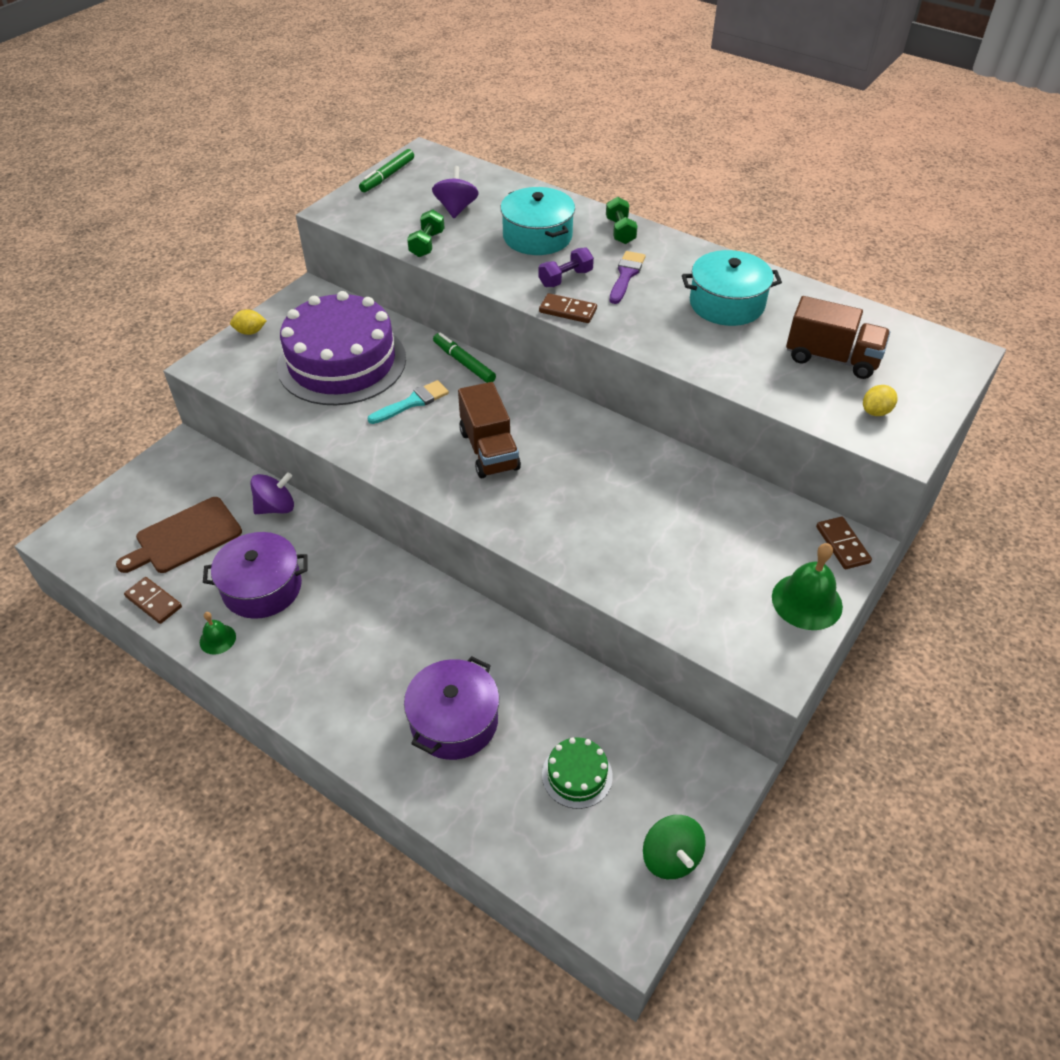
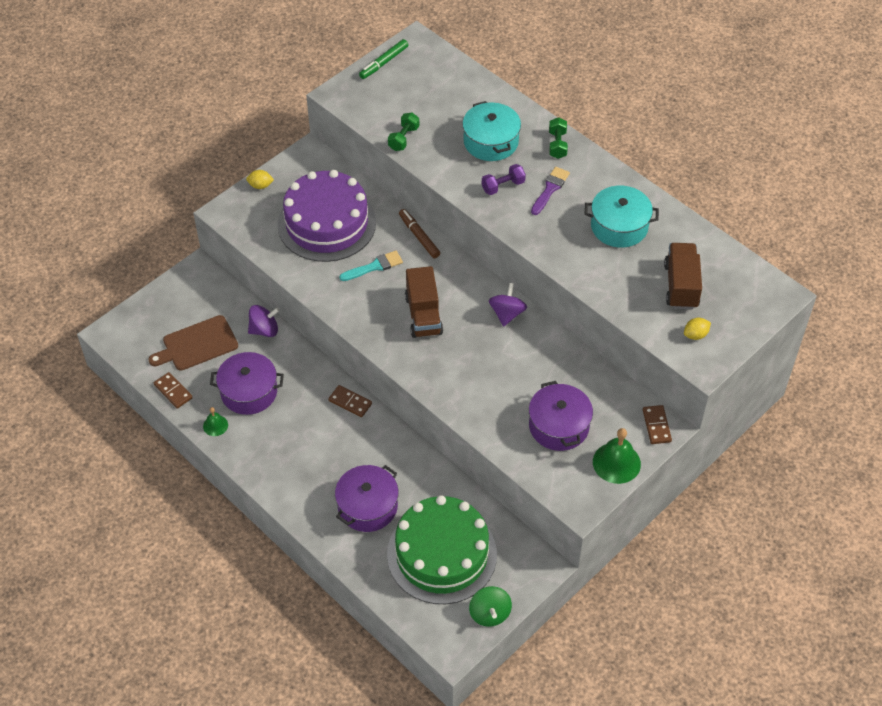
camera: 10 degrees right, 5 degrees up
(456, 209) = (433, 105): purple spinning top -> purple spinning top (507, 314)
(463, 363) = (419, 236): green marker -> brown marker
(568, 311) = (497, 217): brown domino -> brown domino (350, 402)
(577, 775) = (442, 554): green cake -> green cake, size x2.33
(710, 564) = (559, 426): none -> purple pot
(831, 358) = (681, 286): brown truck -> brown truck turned 120 degrees counterclockwise

